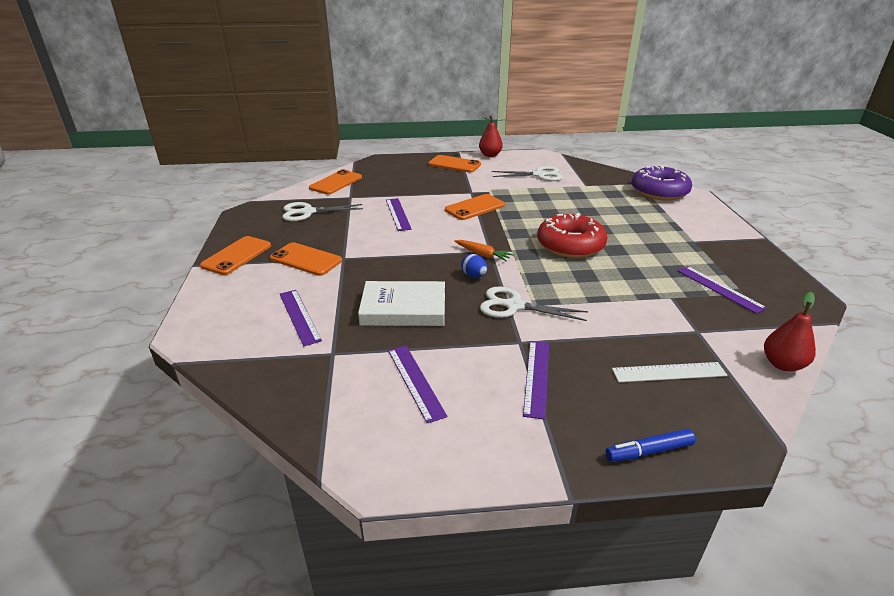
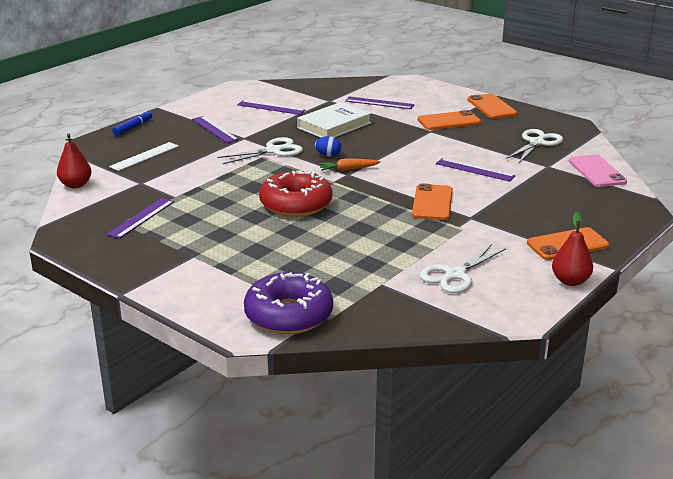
camera: 135 degrees right, 5 degrees down
(336, 183) = (597, 171): orange phone -> pink phone
(720, 289) = (141, 218): purple ruler -> purple ruler turned 75 degrees counterclockwise

